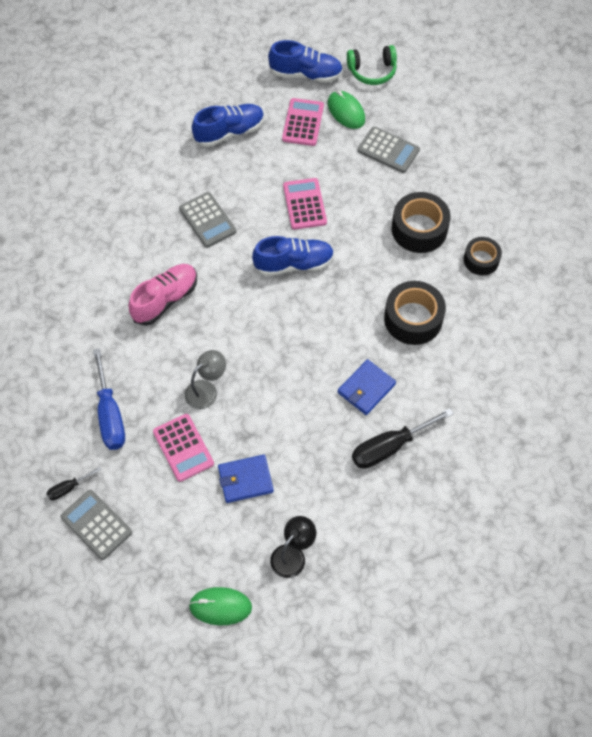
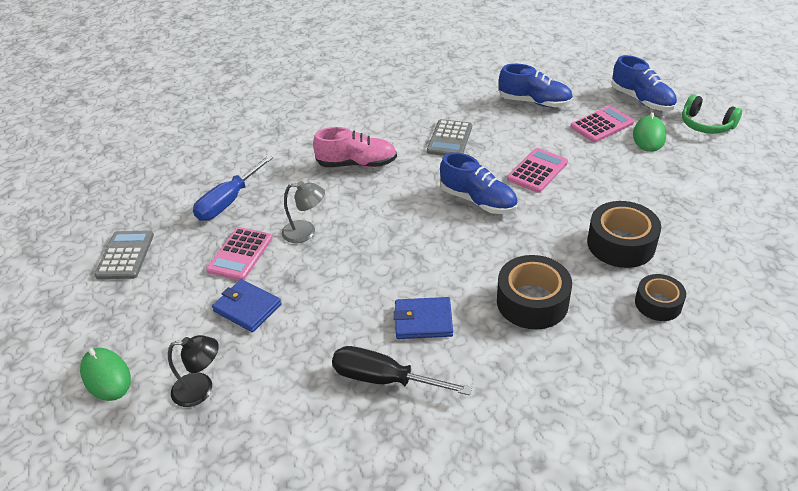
camera: 50 degrees right, 20 degrees down
(68, 488) = (145, 222): black screwdriver -> none
(388, 150) = (658, 178): grey calculator -> none

